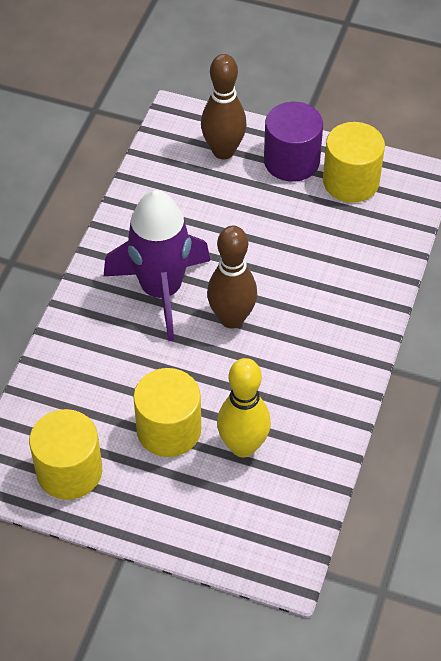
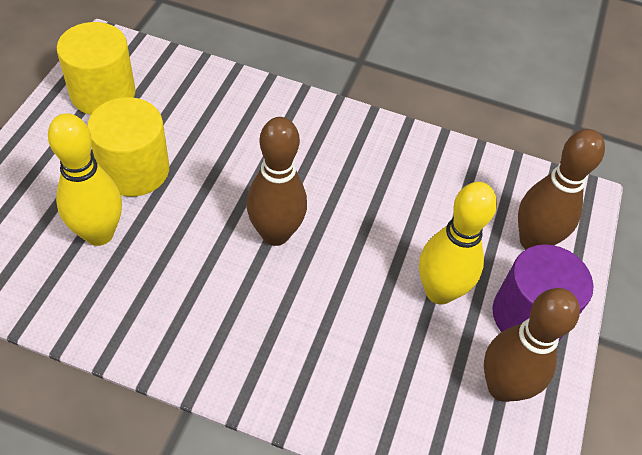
camera: 85 degrees right, 0 degrees up
(161, 291) = (317, 171): purple rocket -> none
(276, 212) = (439, 291): none -> yellow bowling pin
(351, 181) = (502, 387): yellow cylinder -> brown bowling pin

